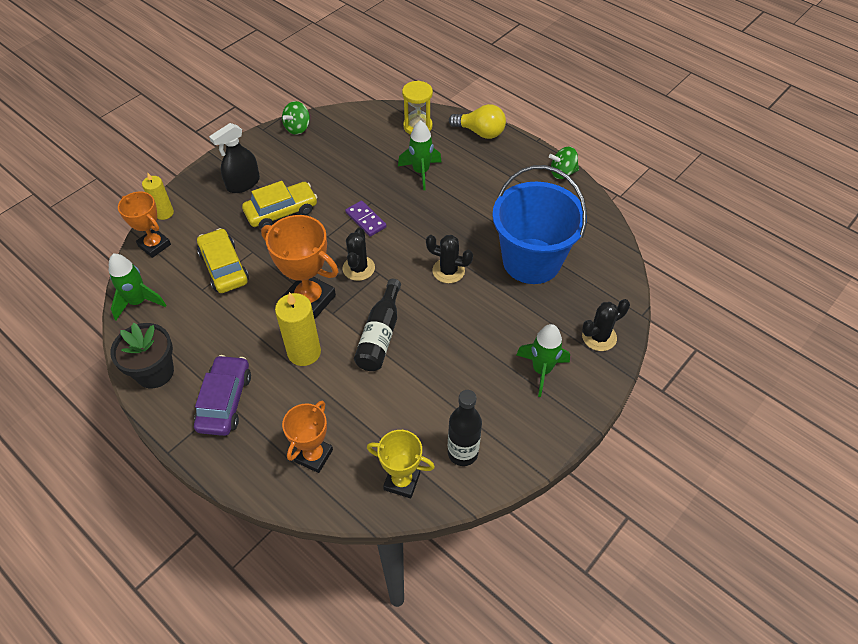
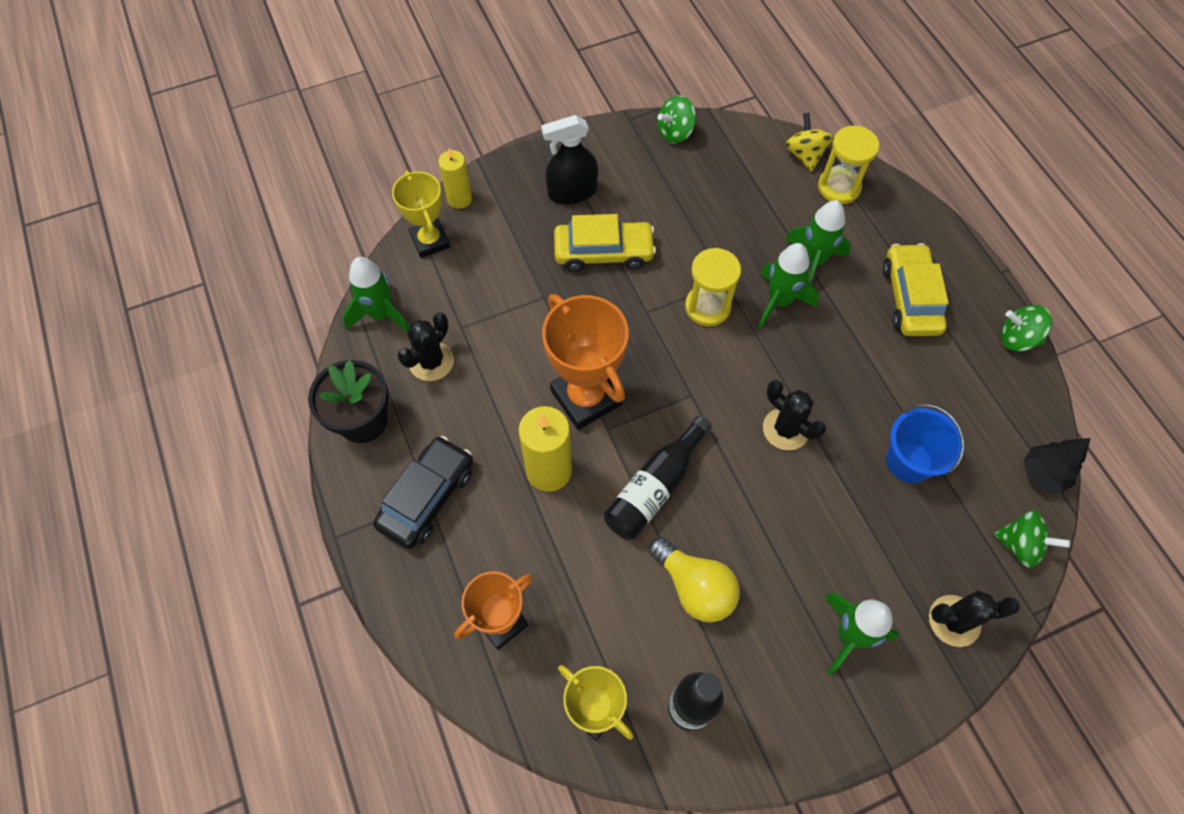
camera: 25 degrees right, 10 degrees up
(154, 245) = (430, 241): orange trophy -> yellow trophy
(224, 267) = (500, 306): yellow car -> yellow car (910, 298)
(225, 401) = (427, 497): purple car -> black car
(358, 268) = (668, 376): black cactus -> black cactus (431, 361)
(366, 220) = (707, 307): purple domino -> yellow hourglass
(388, 115) = (804, 155): none -> yellow spinning top
(410, 201) = (779, 301): none -> green rocket
(480, 132) = (924, 229): yellow light bulb -> yellow light bulb (694, 587)
(531, 261) = (909, 461): blue bucket -> blue bucket, size x0.53
(611, 239) = (1042, 474): none -> black tree
(616, 281) = (1020, 545): none -> green spinning top

